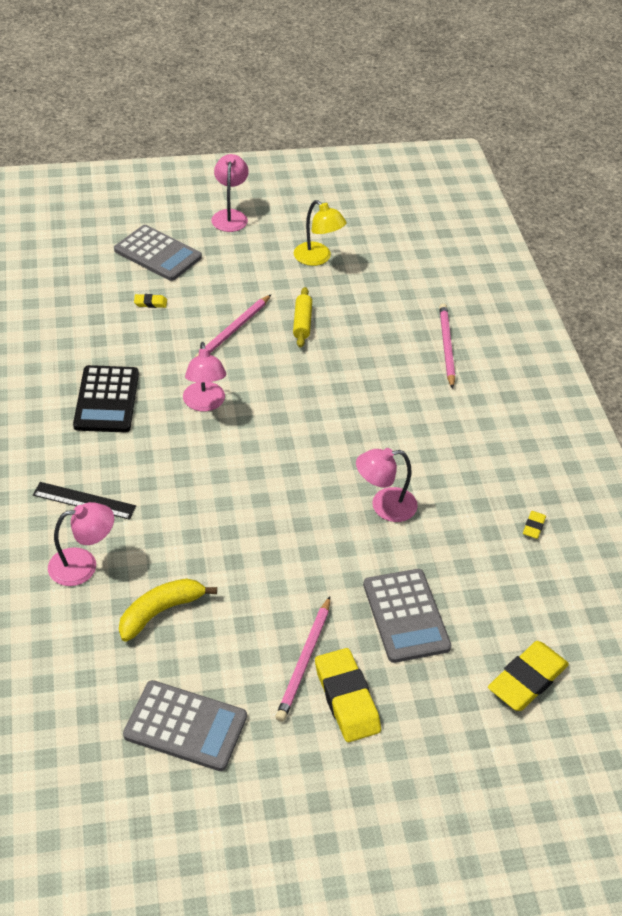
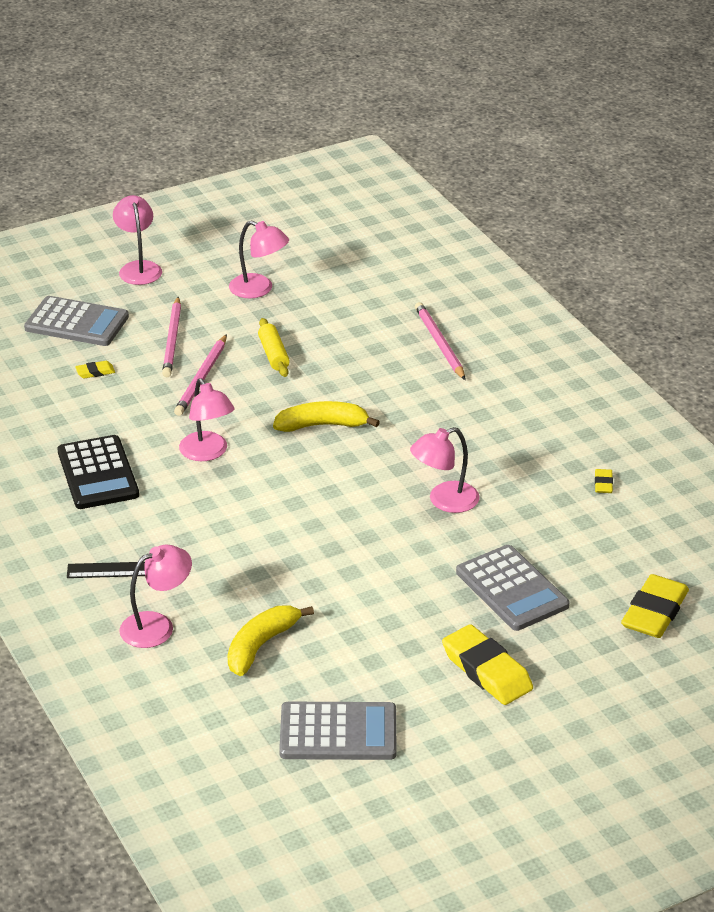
camera: 15 degrees left, 10 degrees down
(304, 661) = (429, 650): pink pencil -> pink pencil (172, 340)
(312, 401) = (322, 425): none -> yellow banana
(318, 258) = (259, 289): yellow lamp -> pink lamp

